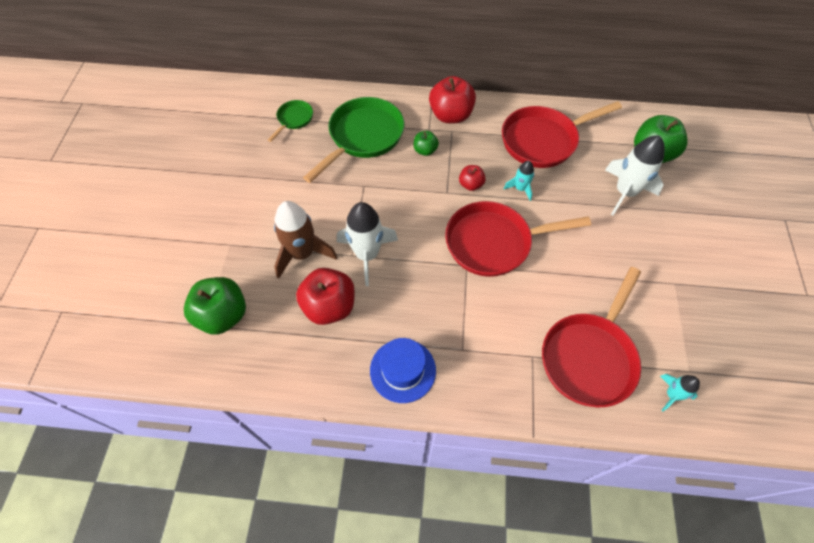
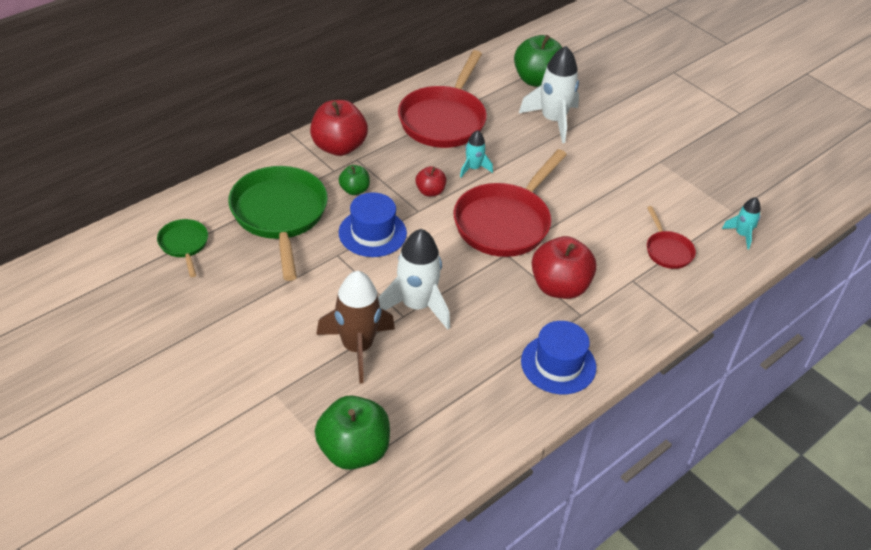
camera: 50 degrees left, 15 degrees down
(329, 306) = (439, 368): red apple -> red apple (559, 287)
(401, 187) = (372, 233): none -> blue hat
(589, 357) = (667, 251): red pan -> red pan, size x0.50

